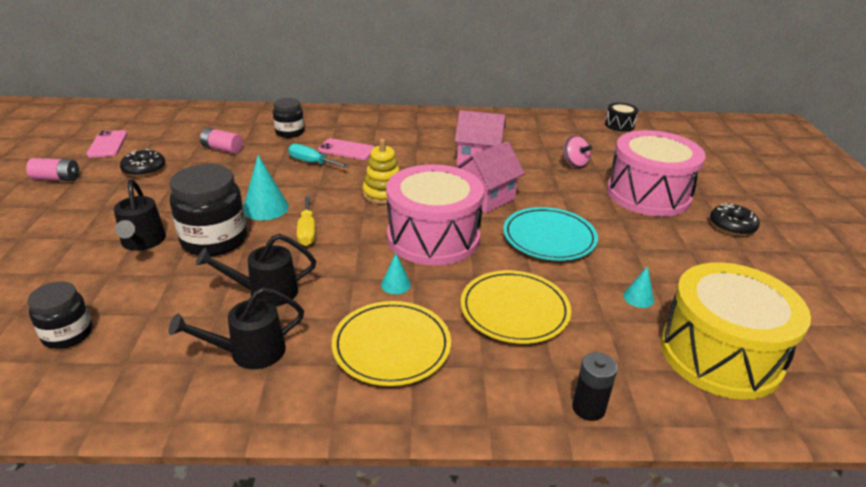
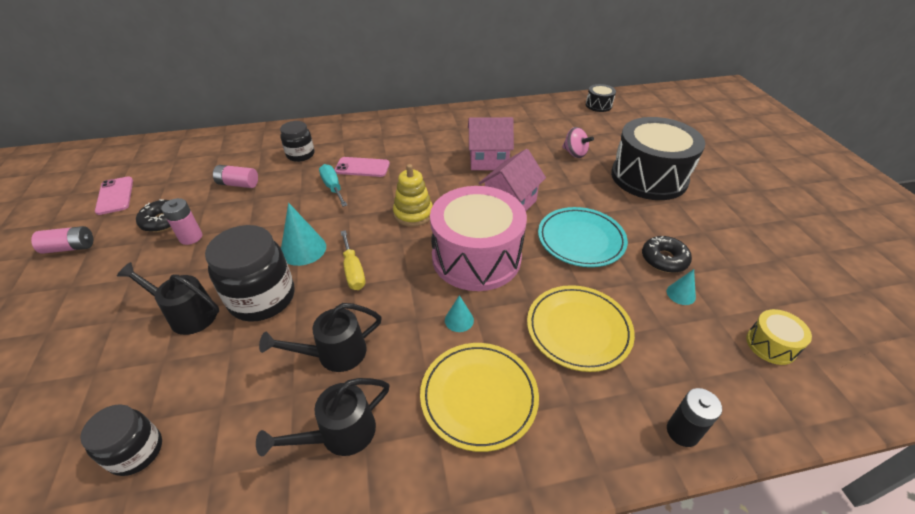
camera: 10 degrees left, 10 degrees up
(142, 242) = (187, 314): black watering can -> black watering can turned 135 degrees clockwise
(165, 185) = (191, 237): none -> pink battery
(312, 162) = (333, 187): turquoise screwdriver -> turquoise screwdriver turned 45 degrees clockwise
(648, 194) = (649, 177): pink drum -> black drum
(720, 354) = (771, 345): yellow drum -> yellow drum, size x0.43
(732, 226) = (729, 200): black donut -> black donut (664, 259)

